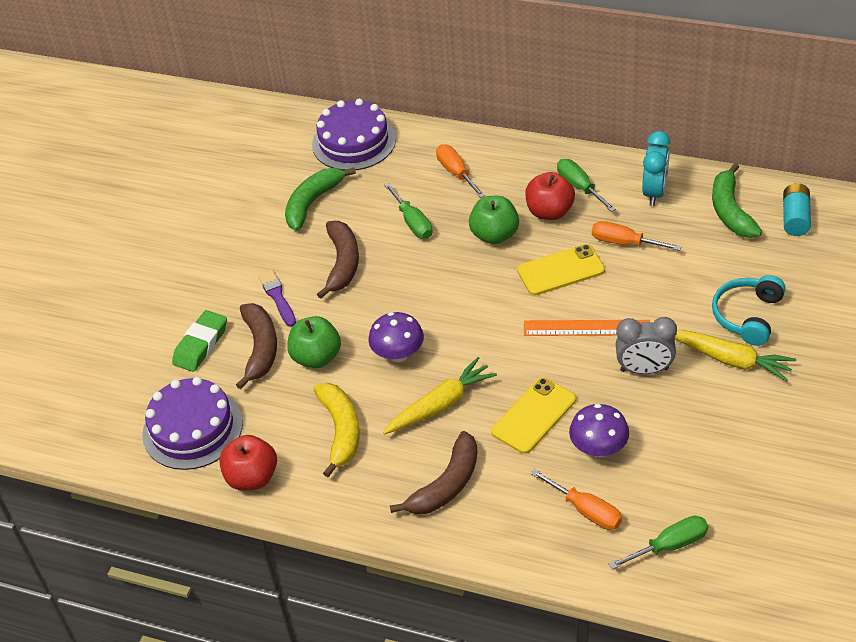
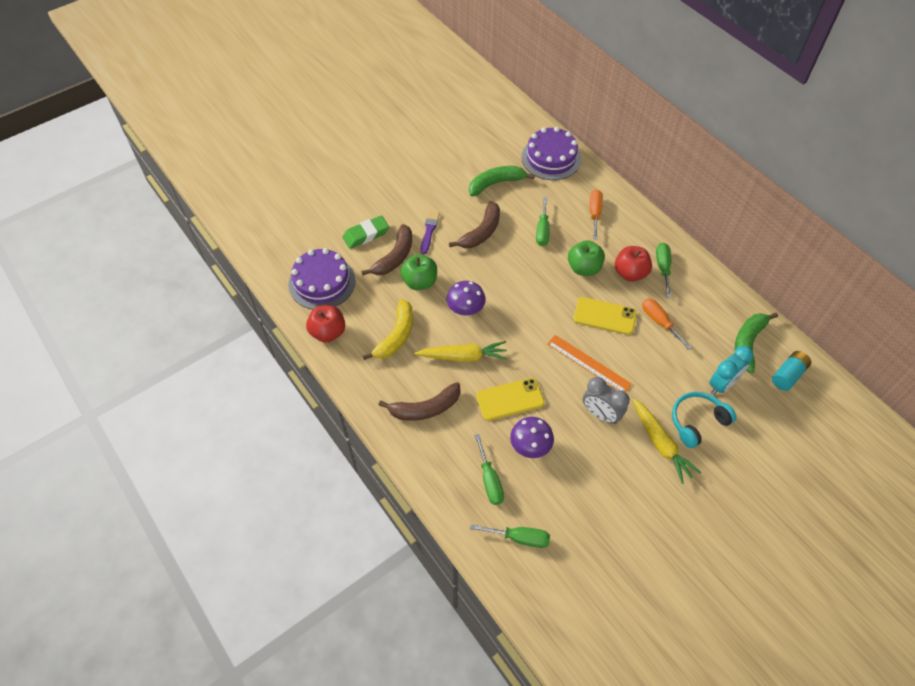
camera: 30 degrees right, 10 degrees up
(586, 510) = (489, 480): orange screwdriver -> green screwdriver
(654, 192) = (708, 300): turquoise clock -> turquoise clock (722, 384)

